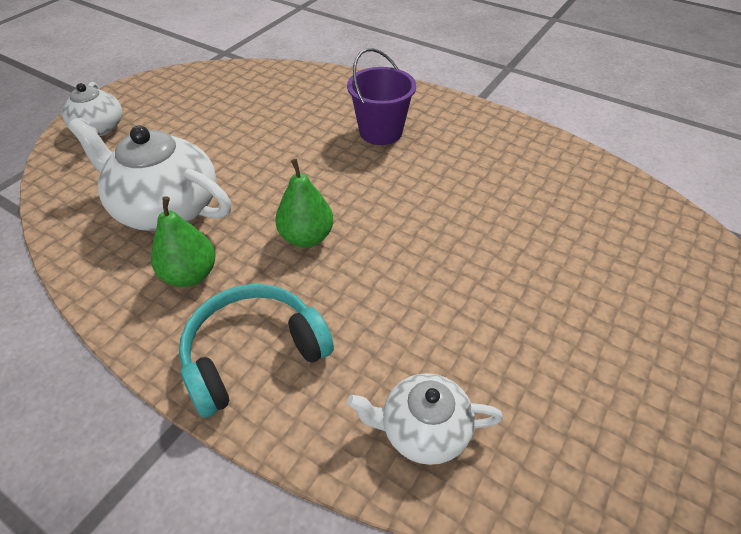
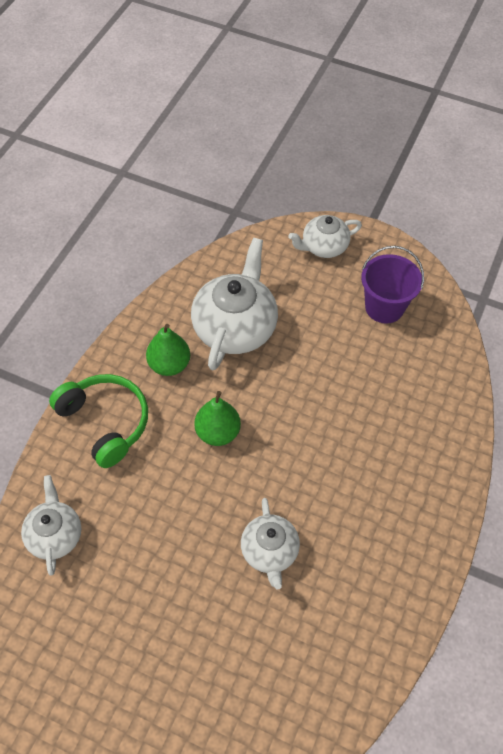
camera: 80 degrees right, 10 degrees up
(253, 354) = (105, 422): turquoise headphones -> green headphones
(380, 132) = (374, 470): purple bucket -> purple bucket (384, 307)
(460, 210) = (269, 551): none -> white teapot

